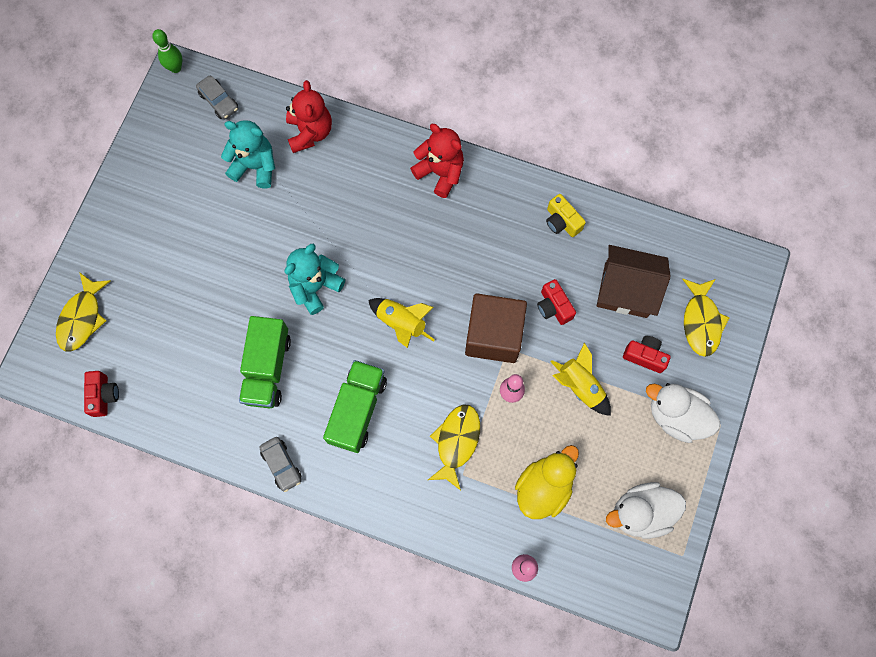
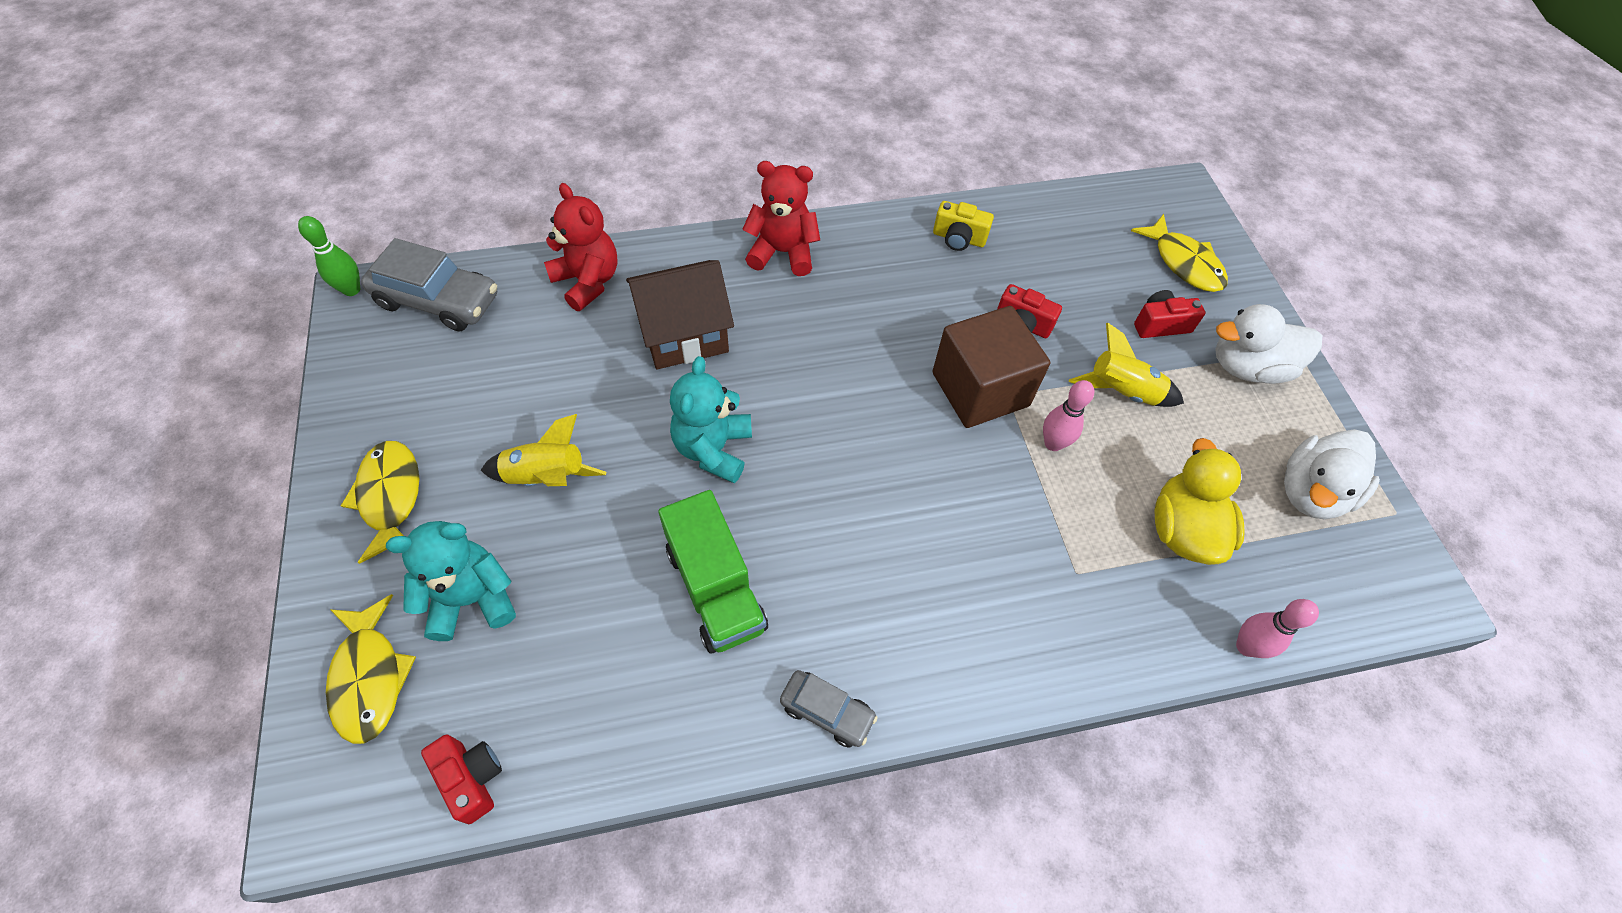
camera: 35 degrees left, 15 degrees down
(219, 101) = (438, 300): grey car -> grey car, size x1.74
(255, 166) = (536, 350): turquoise teddy bear -> turquoise teddy bear (472, 599)
(357, 410) = (880, 571): green truck -> none
(401, 323) = (858, 434): yellow rocket -> yellow rocket (547, 477)
(456, 442) = (1037, 537): yellow fish -> yellow fish (390, 497)
(625, 290) = (1082, 271): brown house -> brown house (684, 335)

